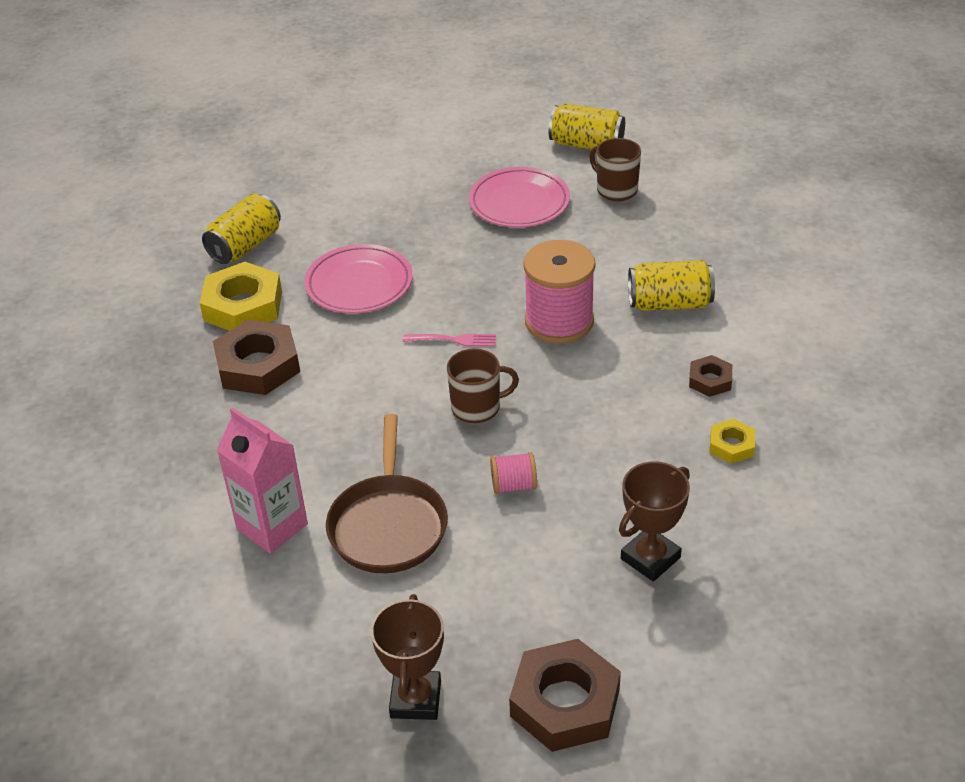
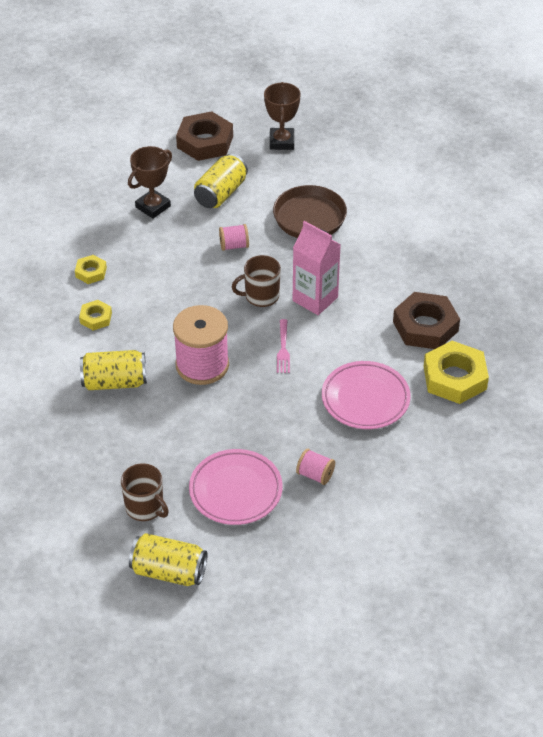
camera: 175 degrees right, 5 degrees up
(245, 246) = (474, 439): yellow can -> yellow can (221, 193)
(272, 526) = (381, 220): pink carton -> pink carton (315, 299)
(431, 215) = (315, 475): none -> pink spool
(453, 340) = (283, 348): pink fork -> pink fork turned 90 degrees counterclockwise
(710, 380) = (96, 318): brown nut -> yellow nut

